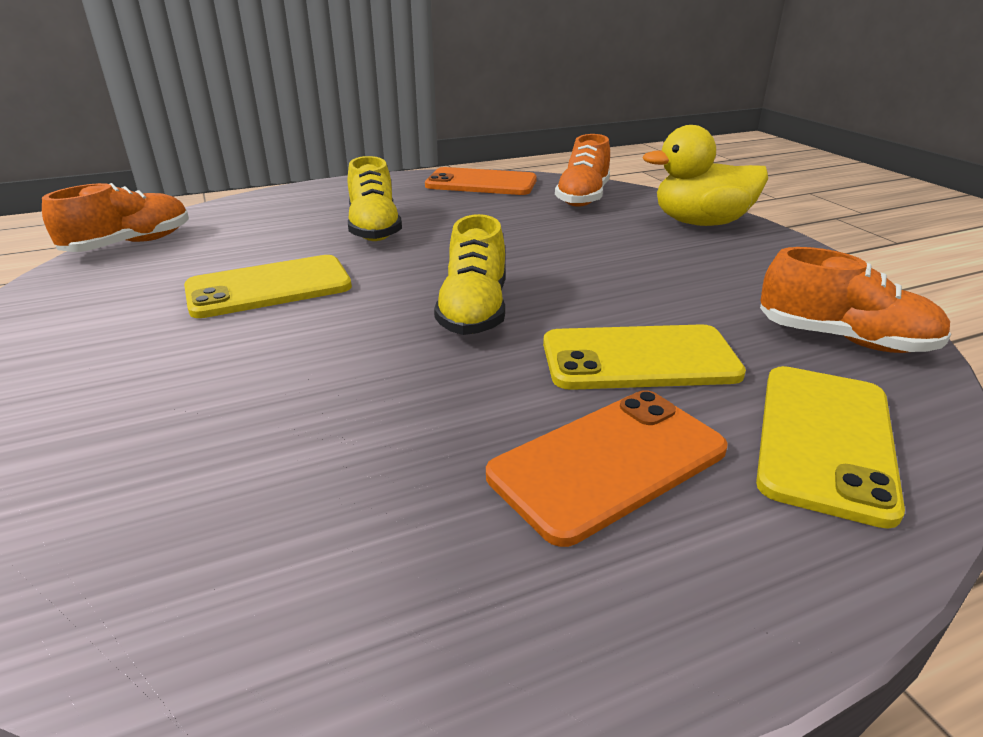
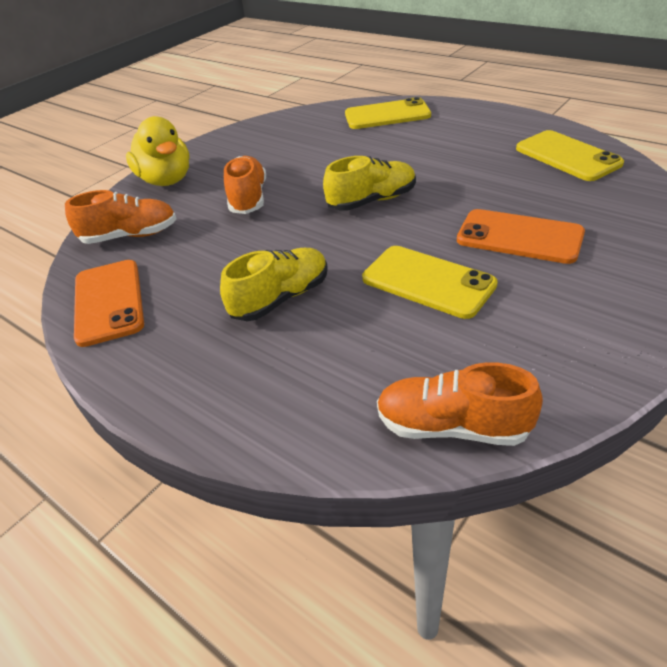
camera: 115 degrees left, 10 degrees up
(608, 463) = (448, 138): orange phone -> orange phone (519, 237)
(639, 359) = (370, 152): yellow phone -> yellow phone (567, 156)
(843, 339) = (304, 123): orange shoe -> orange shoe (248, 198)

